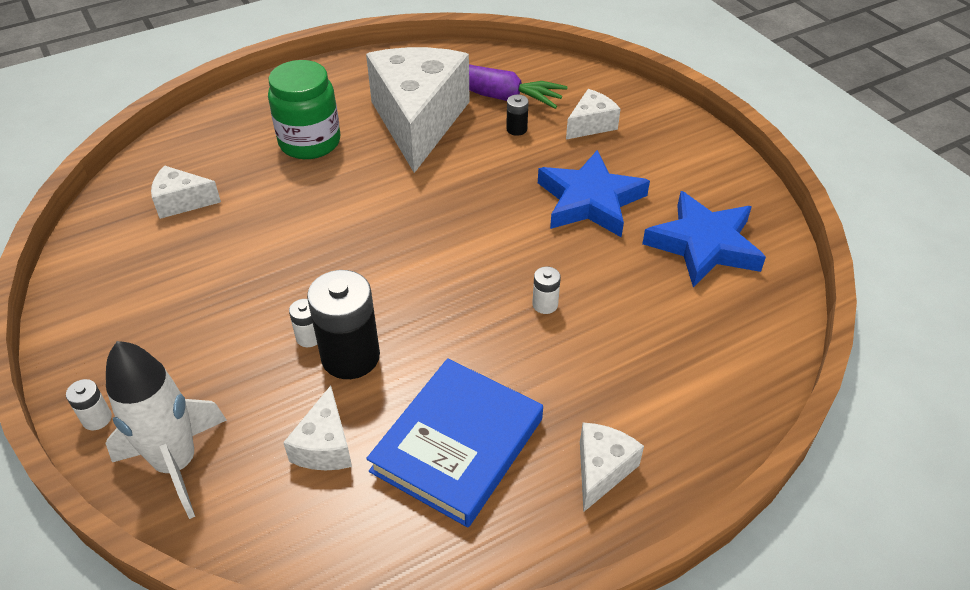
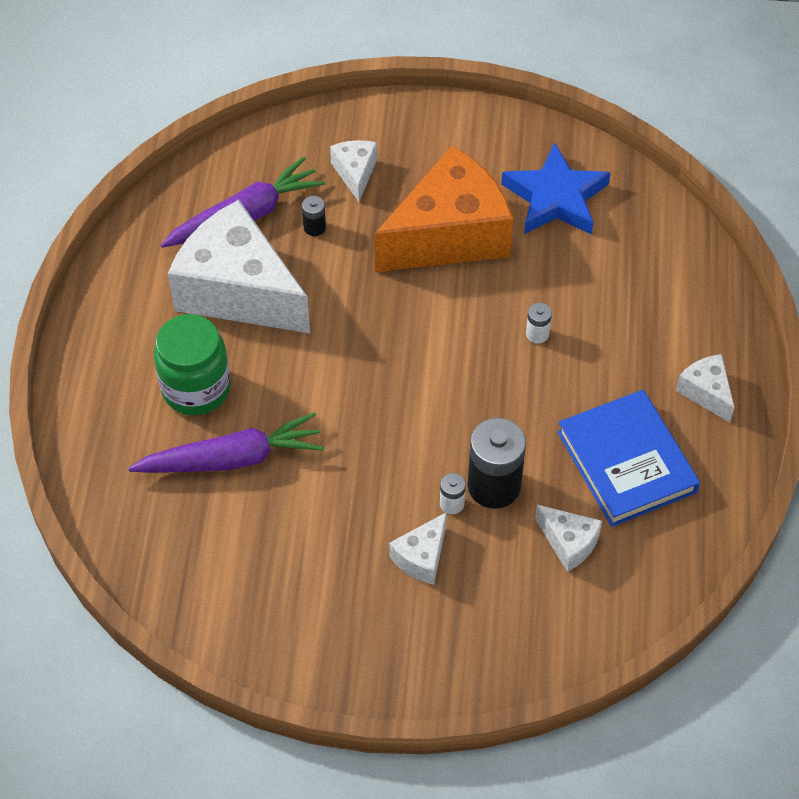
camera: 55 degrees left, 10 degrees up
(97, 418) = (430, 683): white battery -> none
(177, 463) = (517, 644): white rocket -> none
(182, 202) = (200, 526): white cheese -> white cheese (422, 557)
(258, 189) = (232, 458): none -> purple carrot
(590, 201) = (449, 235): blue star -> orange cheese

